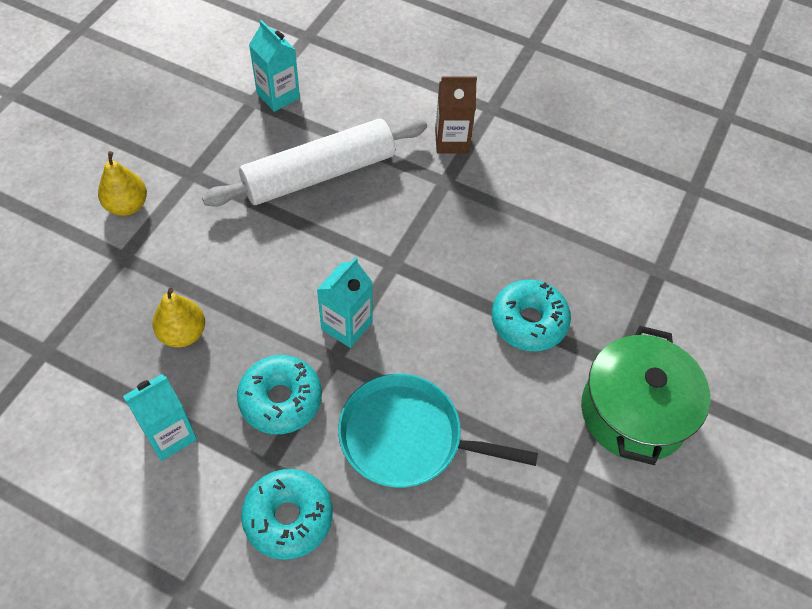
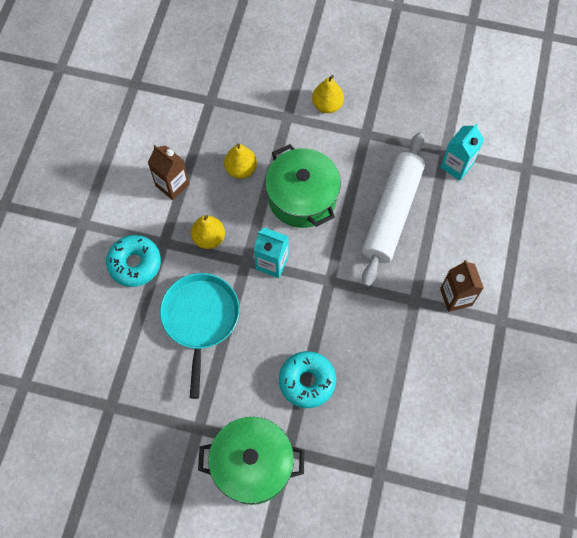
camera: 80 degrees right, 10 degrees up
(170, 435) = (172, 185): turquoise carton -> brown carton
(259, 267) = (302, 198): none -> green pot
(280, 400) = (209, 238): turquoise donut -> yellow pear
(319, 174) = (392, 213): white rolling pin -> white rolling pin turned 60 degrees clockwise

